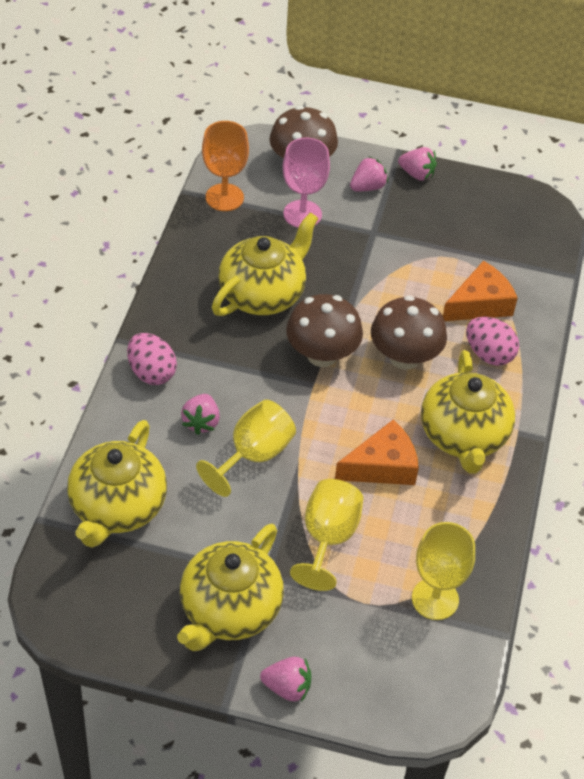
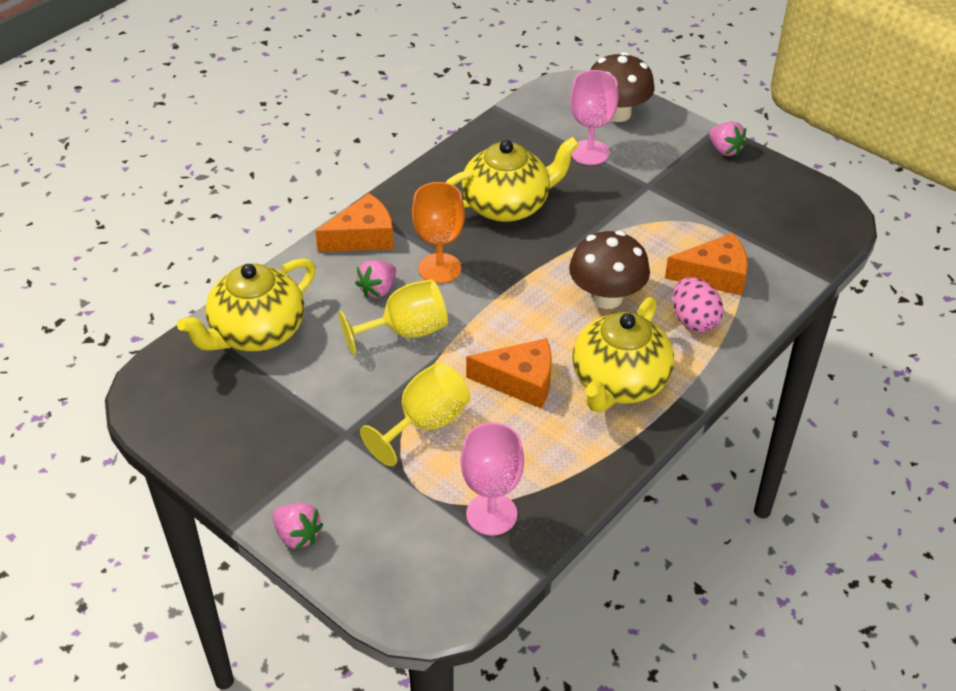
camera: 30 degrees right, 5 degrees down
(151, 372) = (363, 237): pink egg -> orange cheese
(224, 197) = (526, 120): orange goblet -> orange goblet (439, 268)
(229, 610) = (292, 450): yellow teapot -> none
(322, 355) = (528, 270): brown mushroom -> none
(367, 187) = (668, 147): pink strawberry -> none
(435, 599) = (491, 514): yellow goblet -> pink goblet

